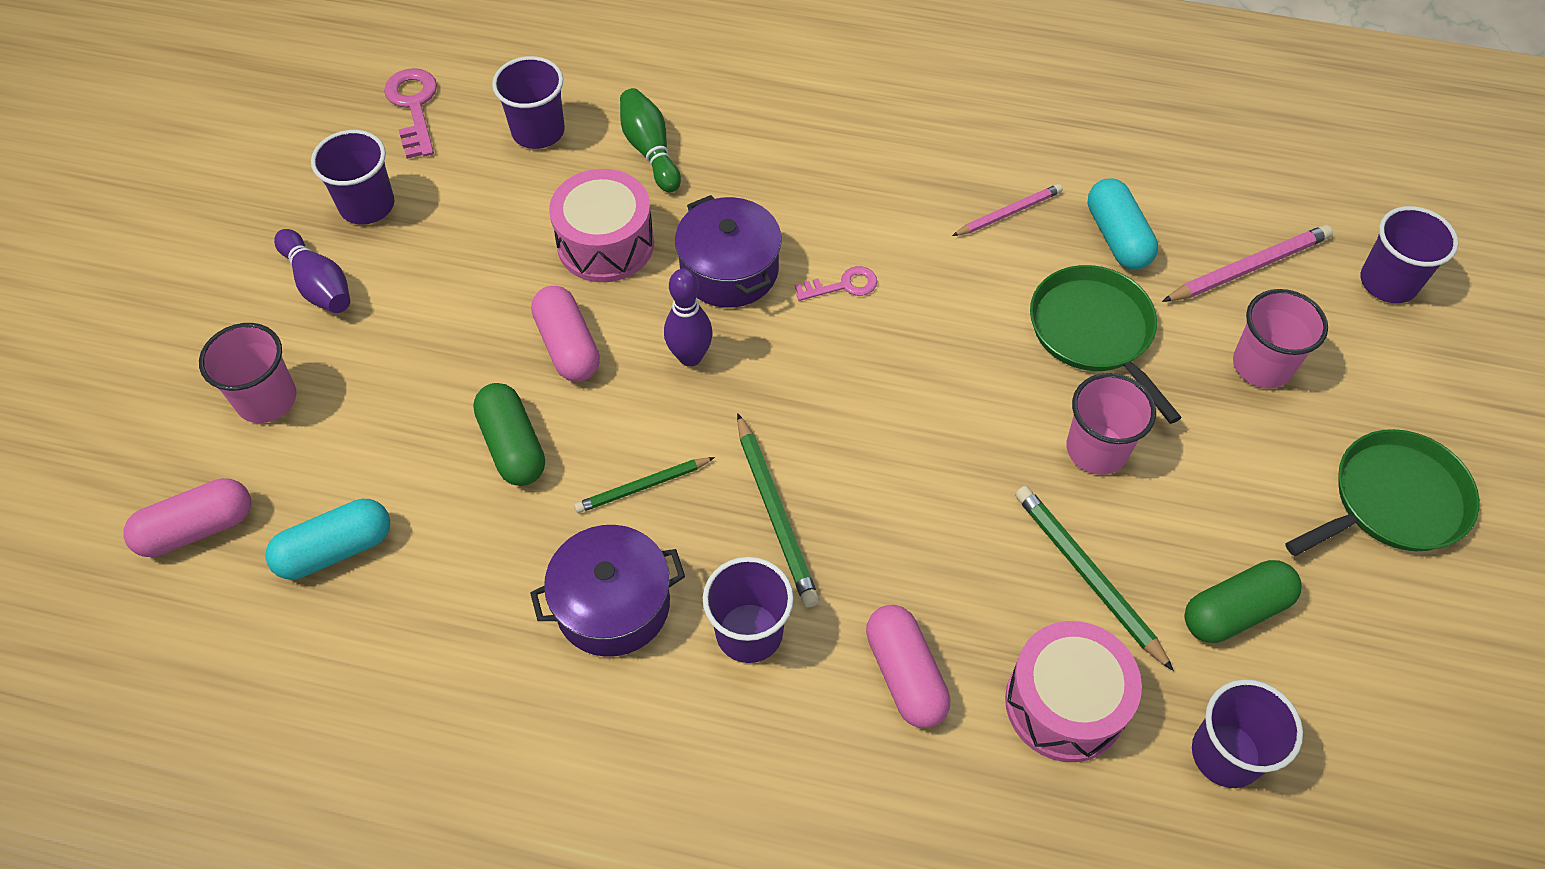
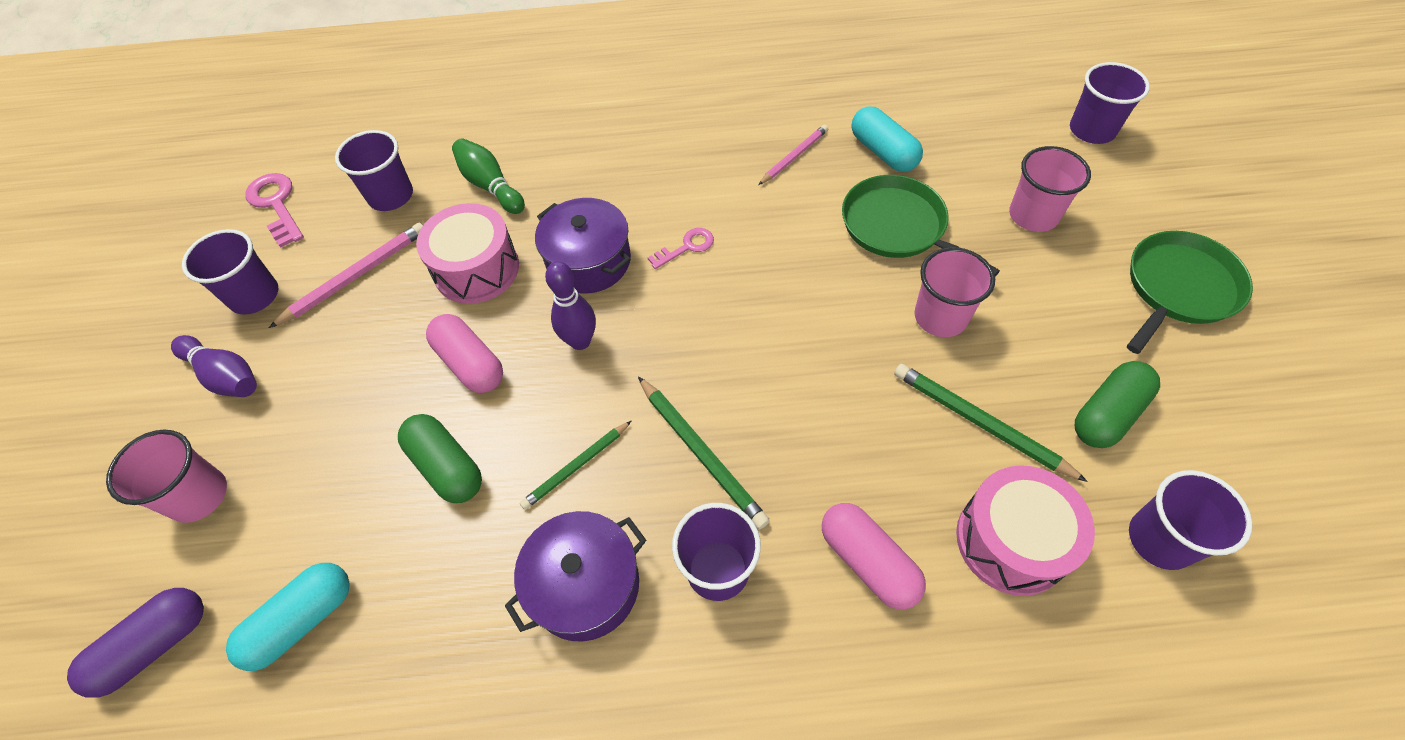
camera: 15 degrees left, 0 degrees up
(197, 528) = (154, 646): pink capsule -> purple capsule
(1248, 268) = (989, 148): pink pencil -> pink pencil (355, 276)

